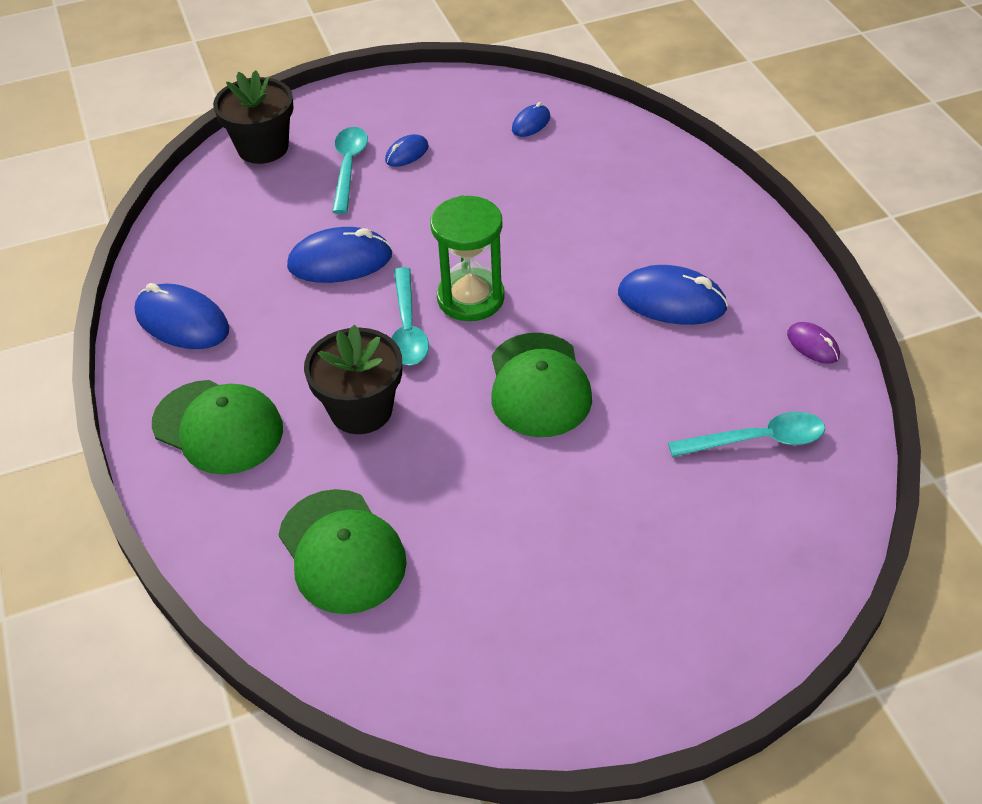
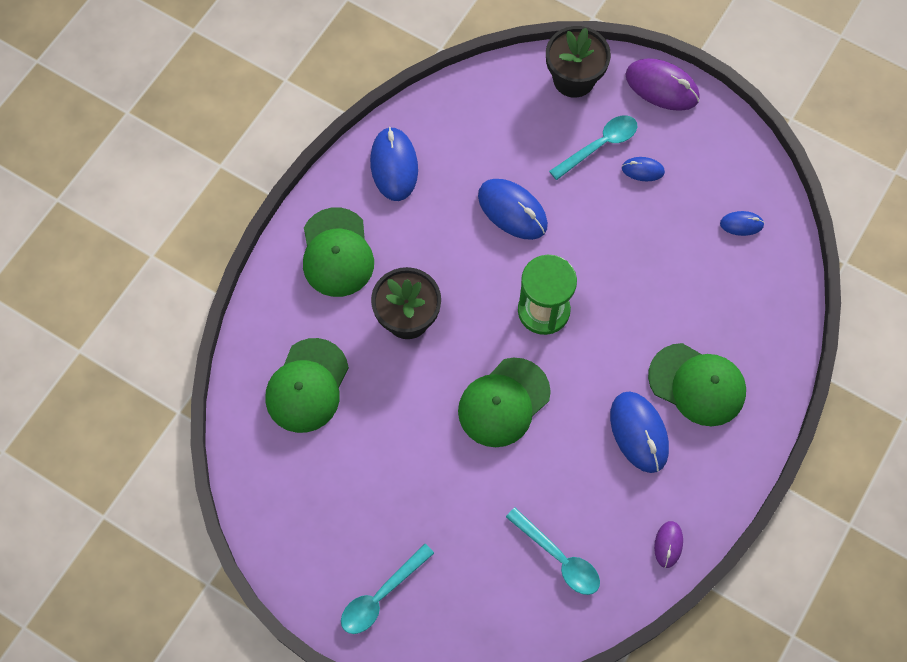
camera: 50 degrees right, 20 degrees up
(343, 100) = (662, 87): none -> purple mouse
(407, 327) = (490, 293): turquoise spoon -> turquoise spoon (381, 595)
(660, 234) = (697, 384): none -> green cap

